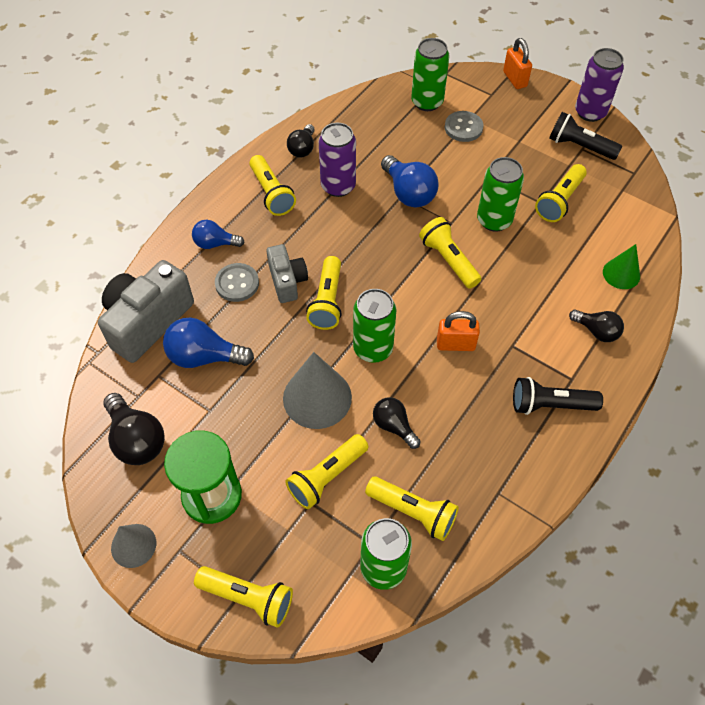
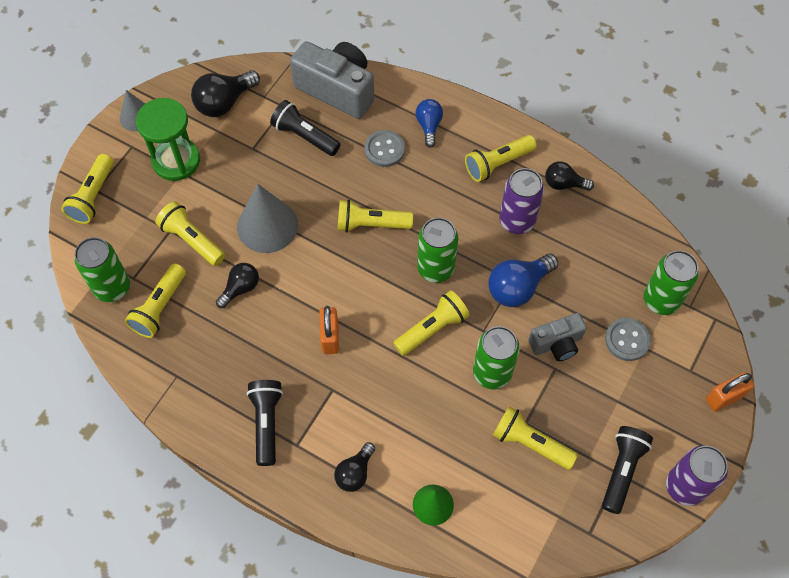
camera: 85 degrees right, 5 degrees up
(204, 356) = (304, 136): blue light bulb -> black flashlight
(287, 281) = (391, 189): grey camera -> grey camera (556, 344)
(373, 348) = (321, 266): green can -> green can (435, 268)

